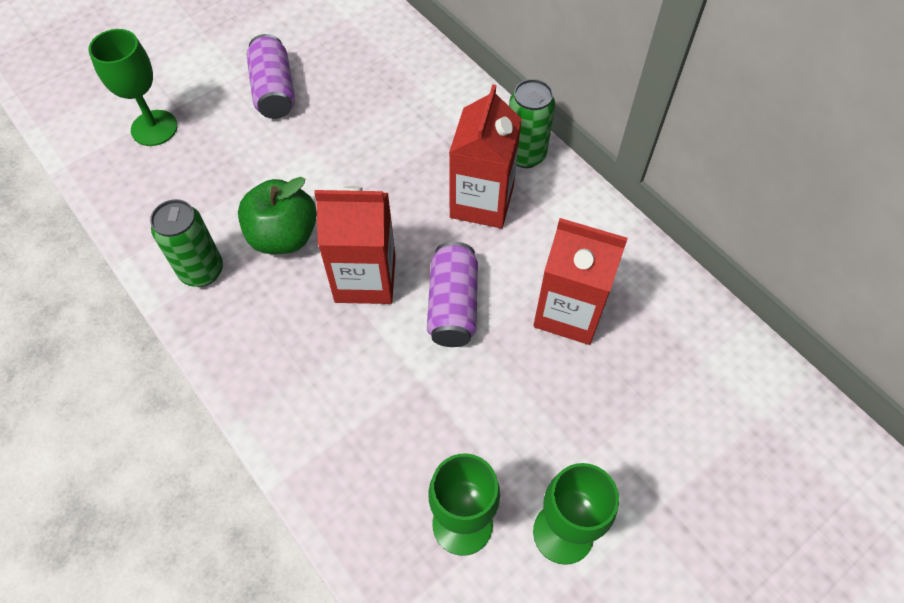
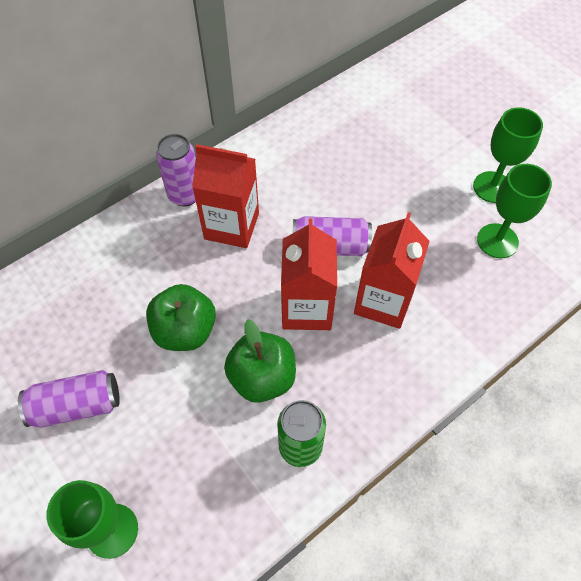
camera: 90 degrees left, 0 degrees up
(345, 166) = (185, 331): none -> green apple
(525, 155) = (185, 195): green can -> purple can
(569, 312) = (333, 175): red carton -> red carton (383, 301)

